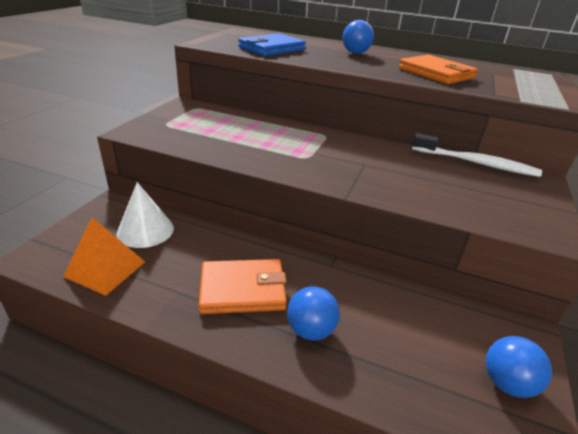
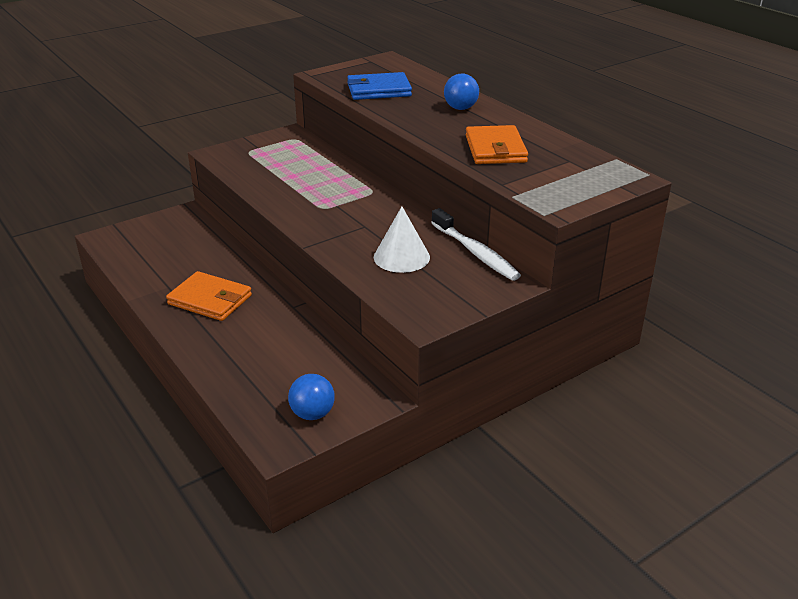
camera: 35 degrees right, 0 degrees up
(105, 269) = (139, 258): orange pyramid -> none
(145, 230) = (188, 240): white cone -> white cone (401, 257)
(310, 330) = (224, 338): blue ball -> none

